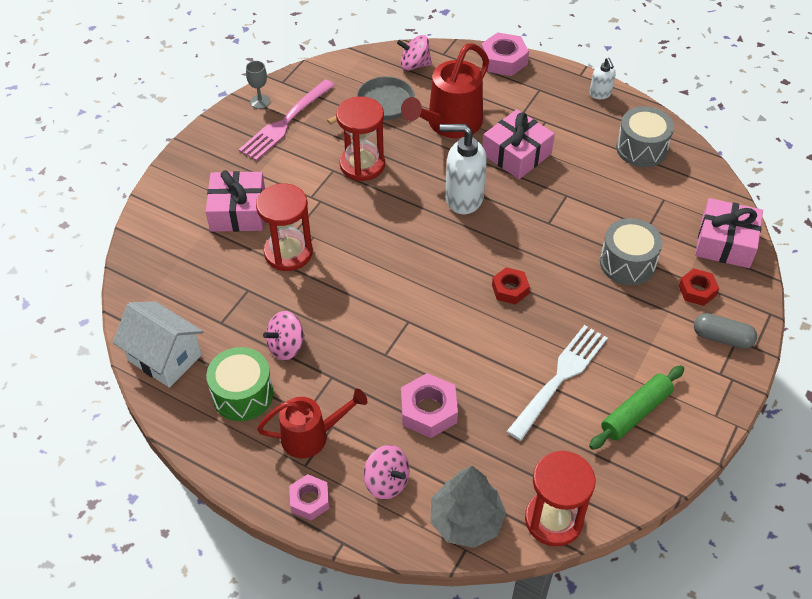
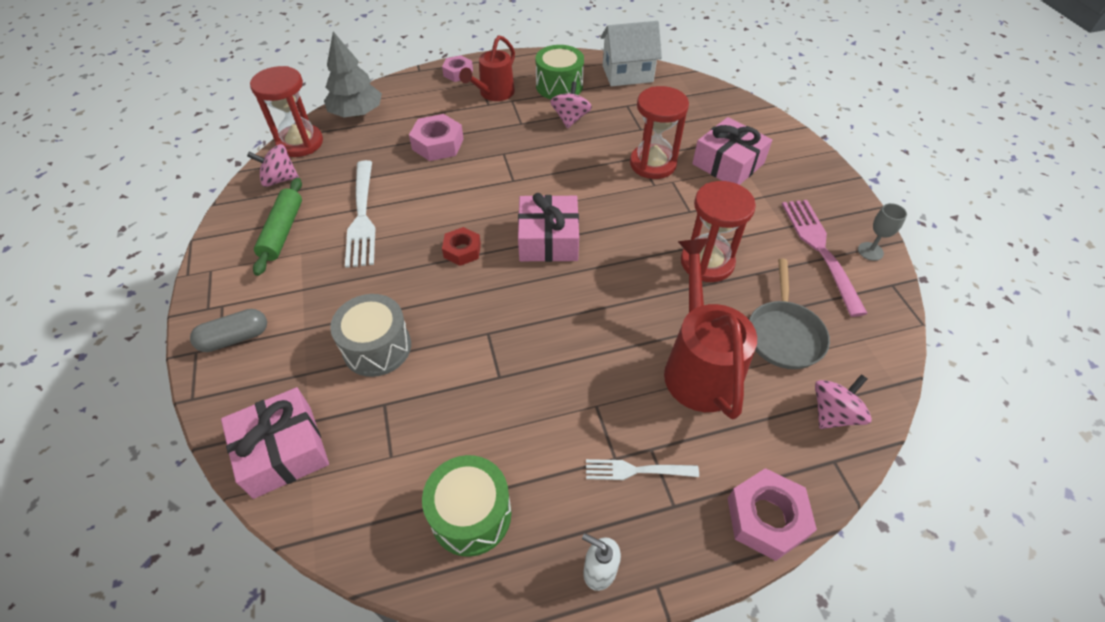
camera: 135 degrees right, 0 degrees up
(387, 482) = (424, 102): pink spinning top -> pink spinning top (279, 179)
(463, 198) = (588, 298): white soap dispenser -> none
(516, 154) = (596, 385): pink gift -> pink gift (548, 240)
(540, 110) = (637, 470): none -> white fork
(641, 148) = (471, 514): grey drum -> green drum
(697, 290) = (286, 369): red nut -> none

